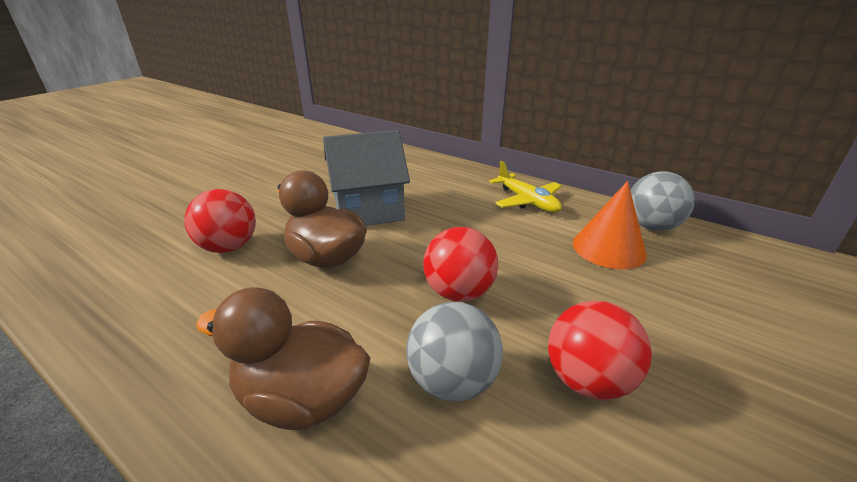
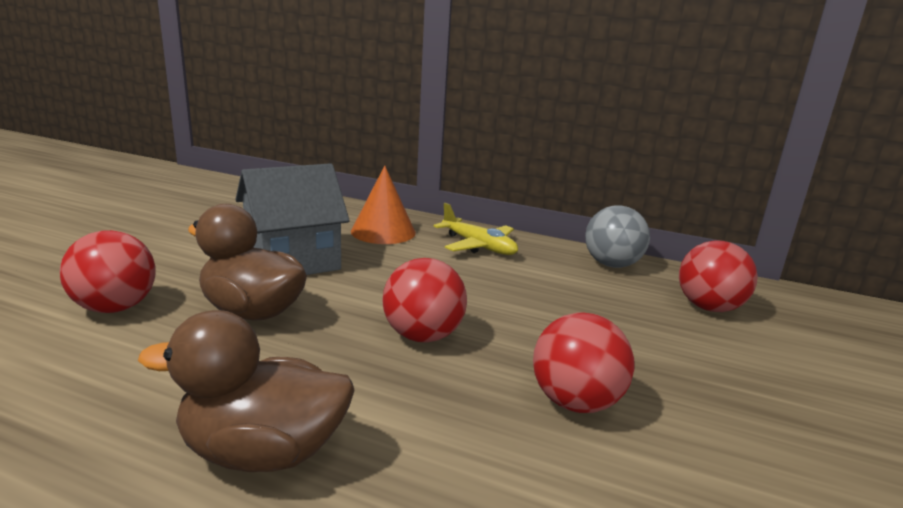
camera: 15 degrees left, 10 degrees down
(452, 381) = (435, 417): grey ball -> none
(608, 248) = (573, 286): orange cone -> orange cone (383, 232)
(747, 281) = (708, 307): none -> red ball

